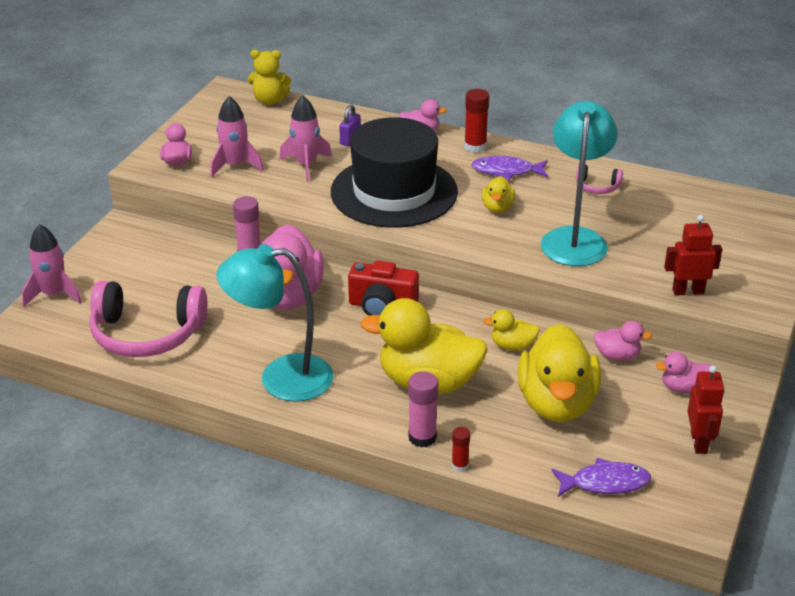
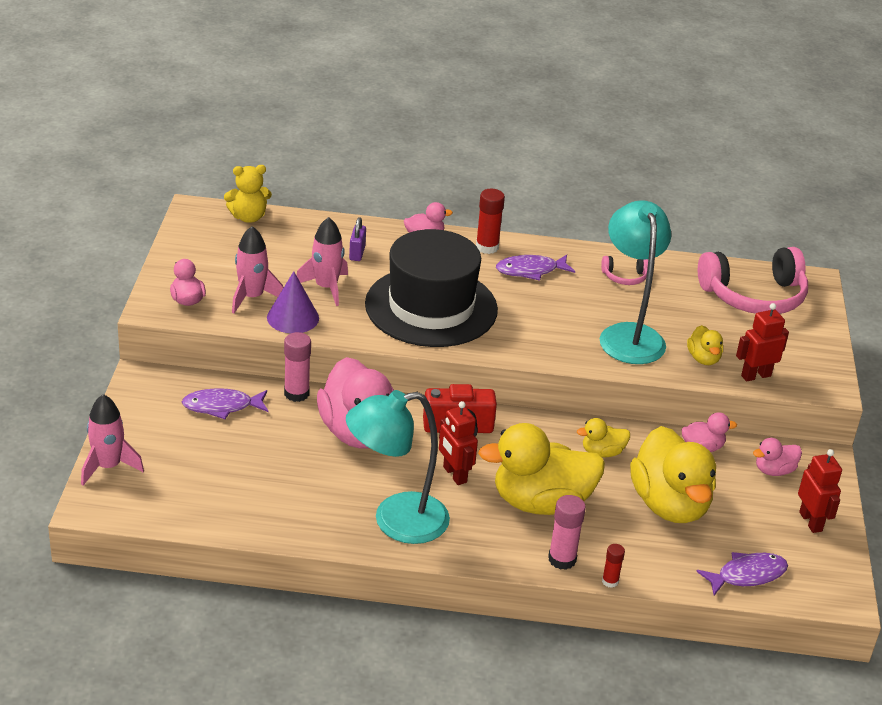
camera: 20 degrees left, 0 degrees up
(147, 334) = (233, 495): pink headphones -> pink headphones (754, 296)
(178, 258) = (222, 406): none -> purple fish
(262, 186) = (293, 317): none -> purple cone
(357, 345) = (454, 474): none -> red robot
(497, 207) = (540, 311): yellow duck -> yellow duck (703, 359)

